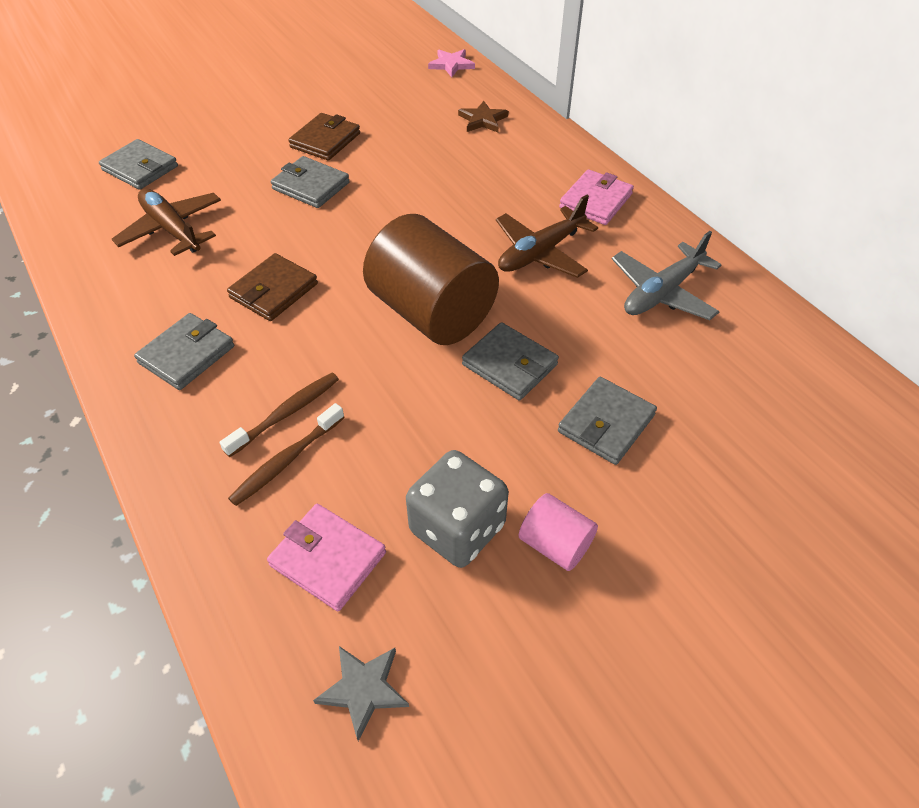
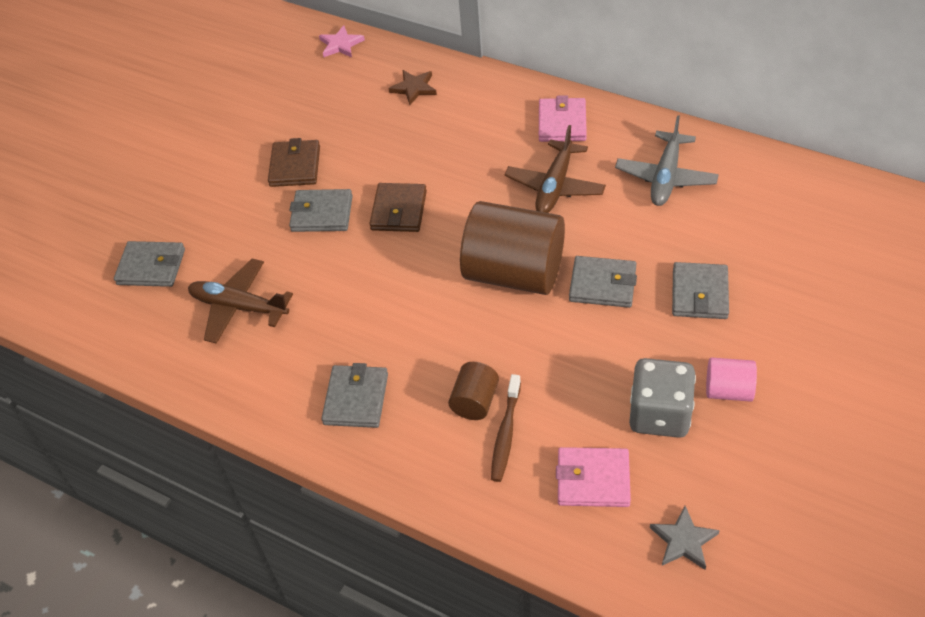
camera: 25 degrees left, 0 degrees up
(273, 291) = (376, 316): brown wallet -> brown wallet (398, 210)
(286, 413) = (475, 402): brown toothbrush -> brown cylinder

